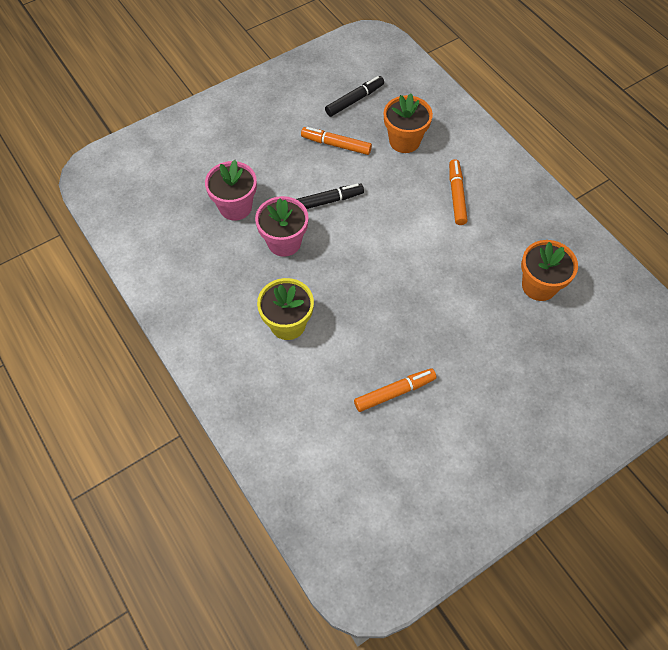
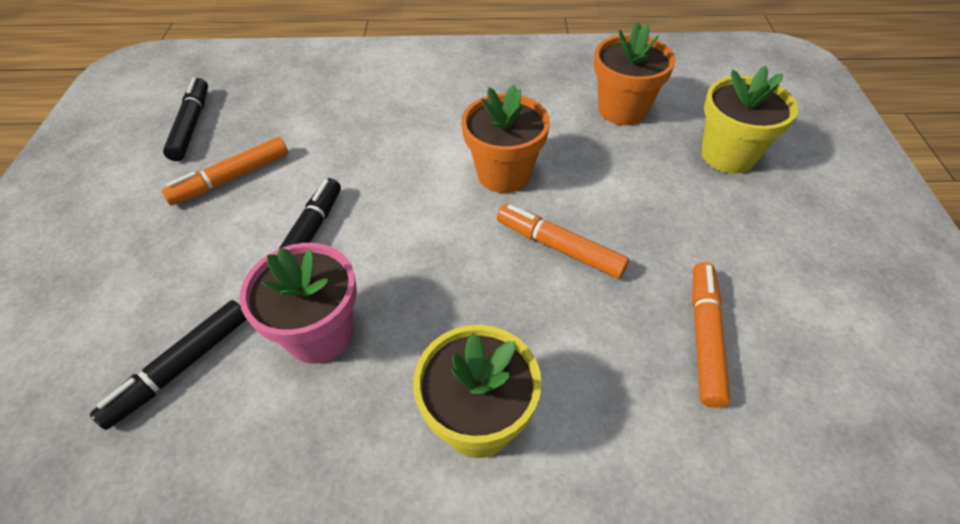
camera: 55 degrees left, 10 degrees down
(235, 207) = (180, 367): pink flower pot -> black marker
(404, 141) = (308, 114): orange flower pot -> orange flower pot (504, 174)
(456, 195) = (436, 111): orange marker -> orange marker (559, 247)
(542, 357) = (728, 155): none -> yellow flower pot

